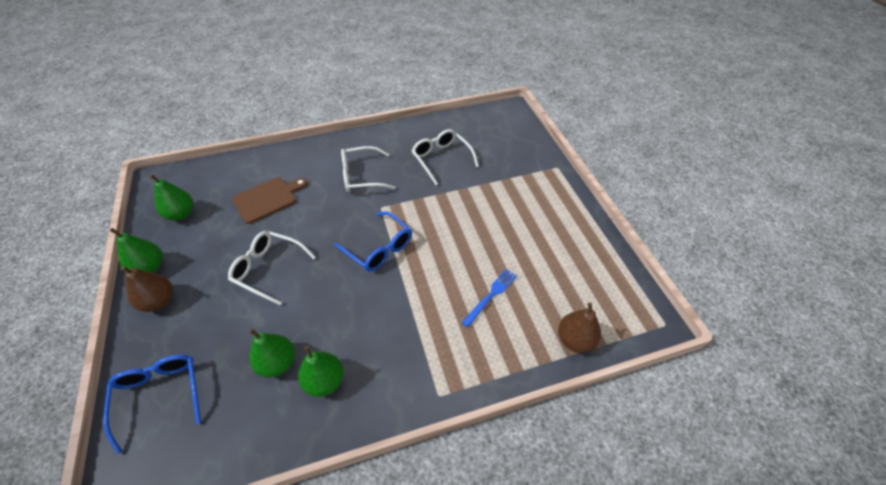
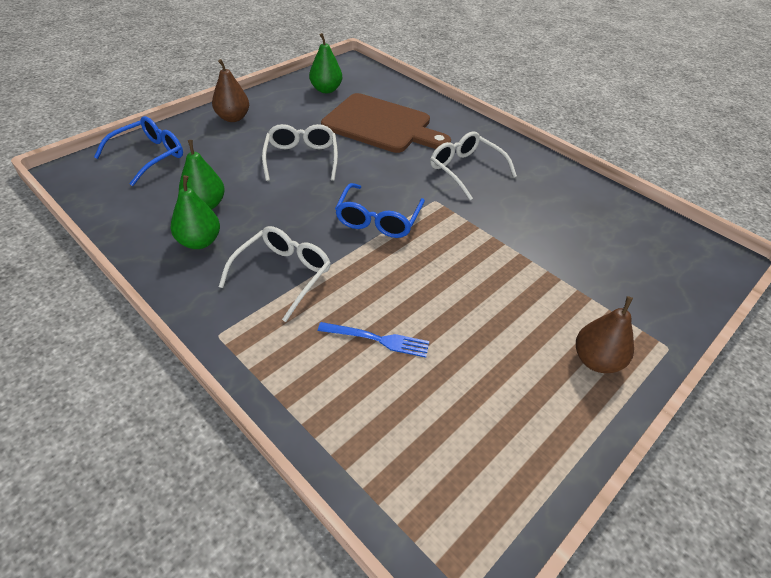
camera: 60 degrees right, 5 degrees down
(149, 267) = (262, 99): green pear -> none
(267, 199) = (381, 125): brown cutting board -> brown cutting board, size x1.57
(441, 159) = (555, 221): white glasses -> white glasses (283, 275)
(575, 340) = (362, 458): brown pear -> brown pear (596, 360)

